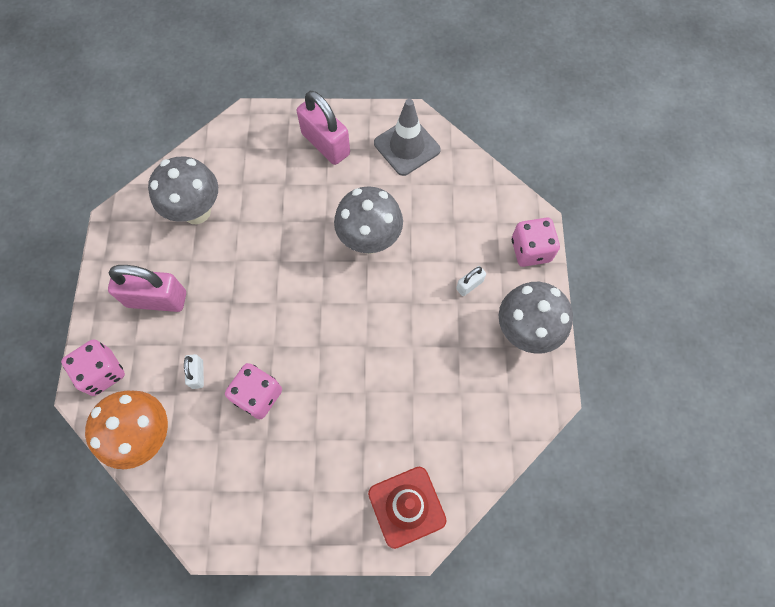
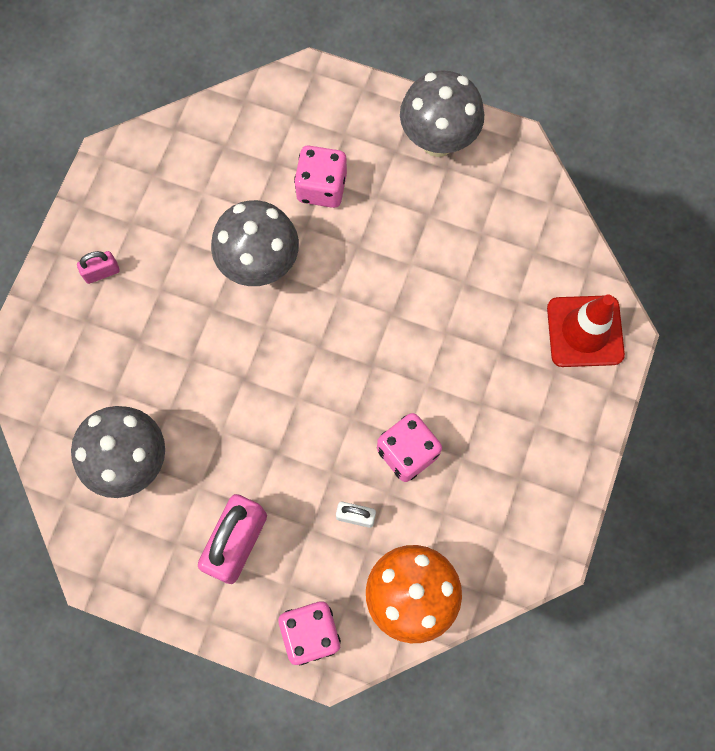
camera: 70 degrees left, 5 degrees up
(325, 144) = (102, 272): pink padlock -> pink padlock, size x0.48
(407, 147) = (149, 178): grey traffic cone -> none
(469, 285) = (361, 176): white padlock -> none
(530, 250) = (344, 96): pink dice -> pink dice (321, 187)

